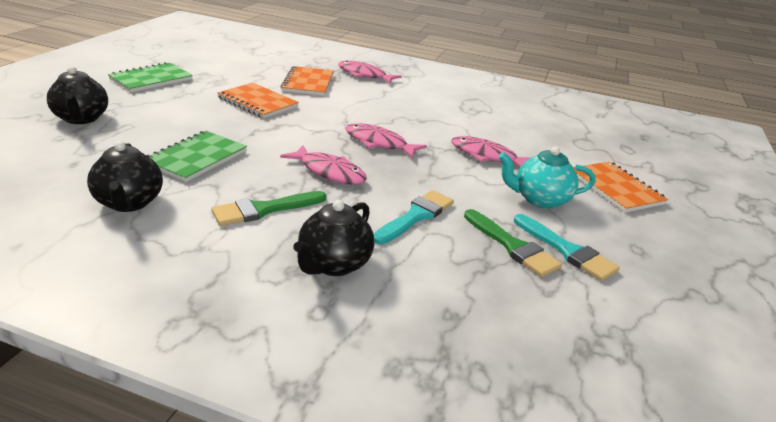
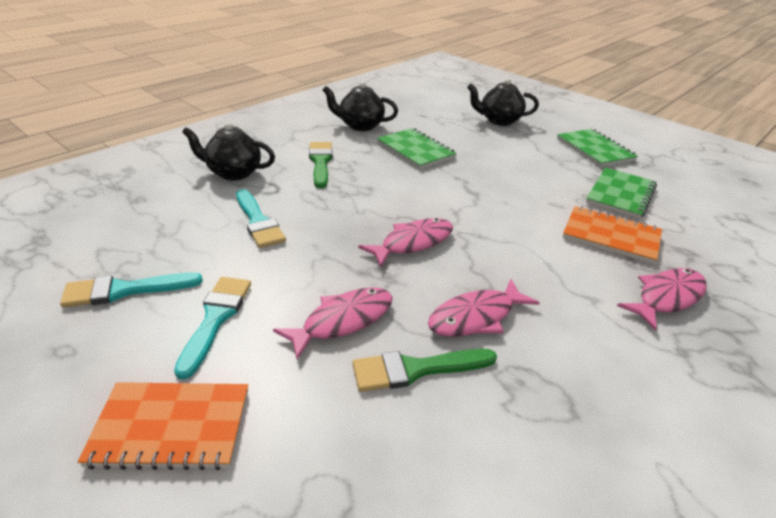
camera: 115 degrees right, 5 degrees up
(241, 76) = (620, 195): none -> green notebook
(257, 102) = (537, 192): orange notebook -> none
(329, 172) = (362, 199): pink fish -> pink fish (476, 317)
(333, 264) = (233, 173): black teapot -> black teapot turned 45 degrees counterclockwise
(512, 246) = (167, 258): green brush -> green brush (416, 369)
(539, 199) = (216, 319): turquoise teapot -> turquoise brush

